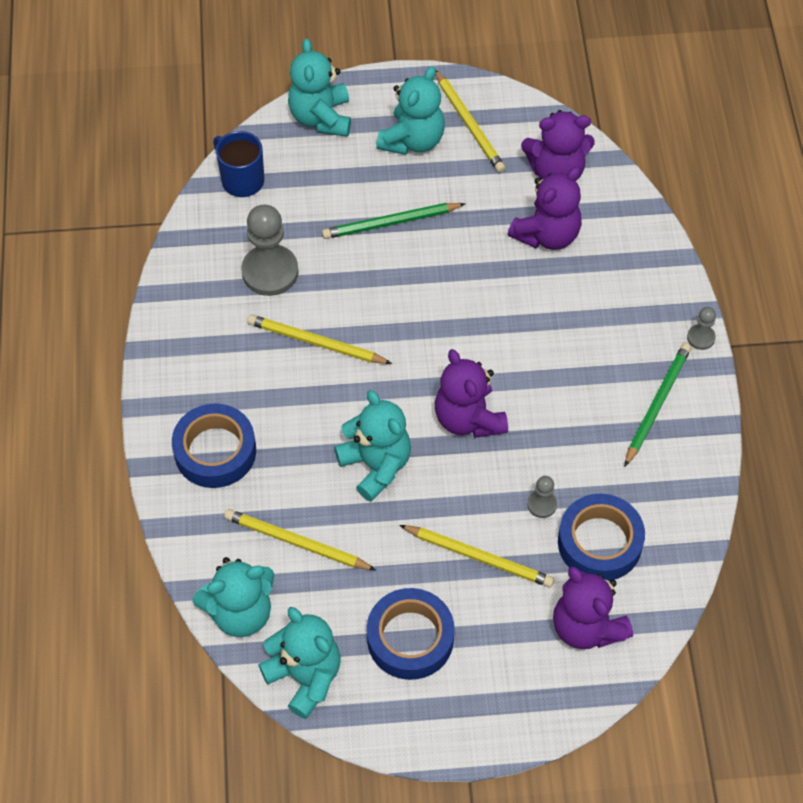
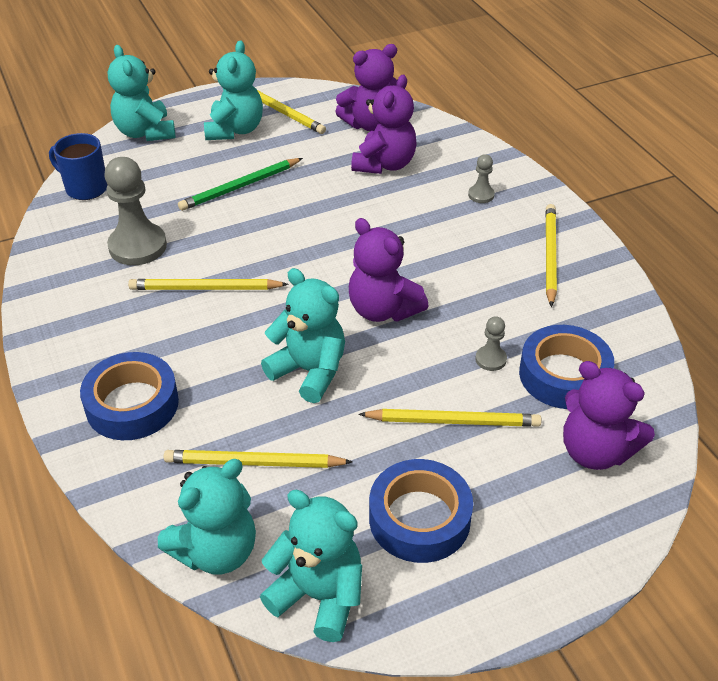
camera: 20 degrees left, 15 degrees down
(657, 404) = (549, 255): green pencil -> yellow pencil
(701, 337) = (557, 201): grey pawn -> grey pawn (481, 195)

